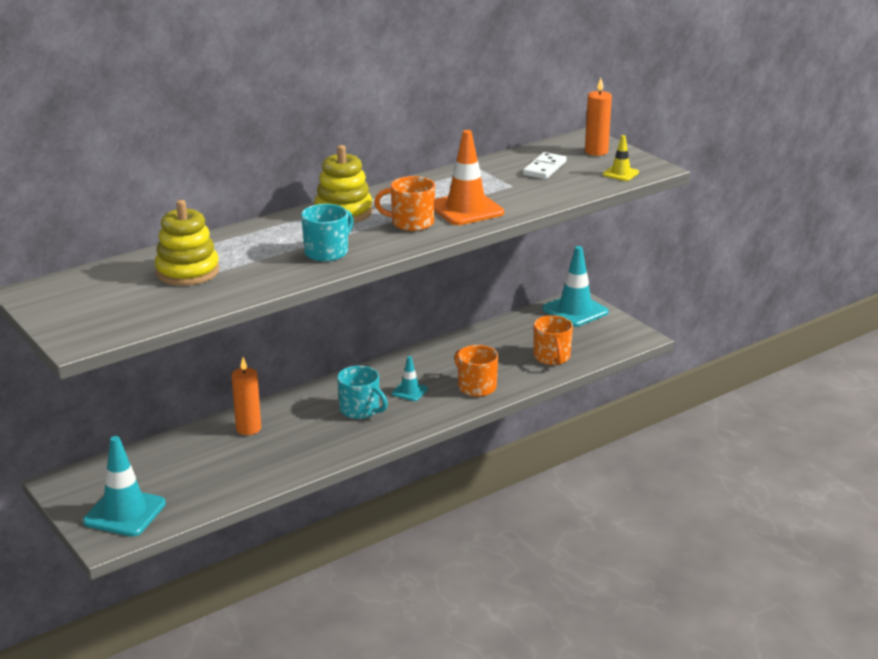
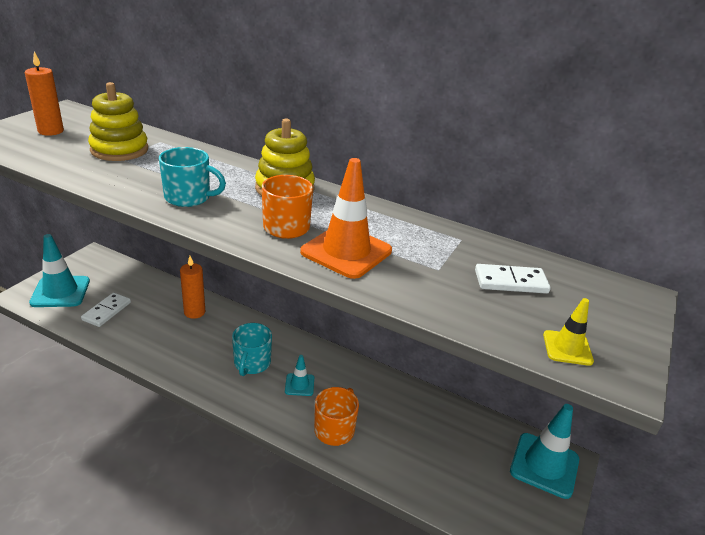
camera: 60 degrees right, 5 degrees up
(196, 484) = (107, 311): none -> white domino
(552, 357) = (433, 474): orange mug -> none
(596, 151) = (609, 312): orange candle -> orange candle (51, 131)

